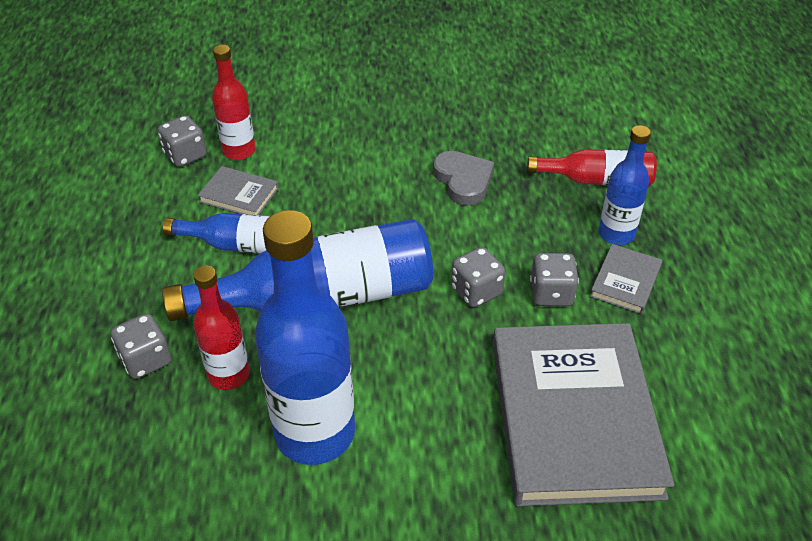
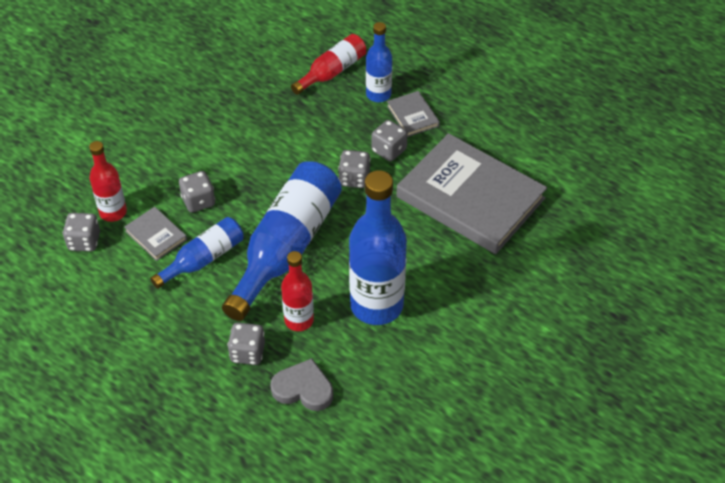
camera: 50 degrees left, 5 degrees up
(239, 195) = (156, 235): grey book -> grey book turned 75 degrees clockwise
(312, 196) = (198, 201): none -> grey dice
(463, 180) = (266, 126): grey heart -> grey heart (303, 389)

